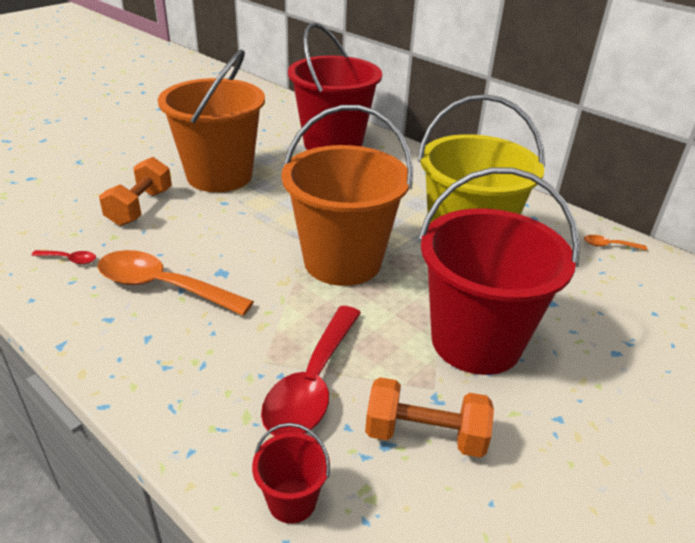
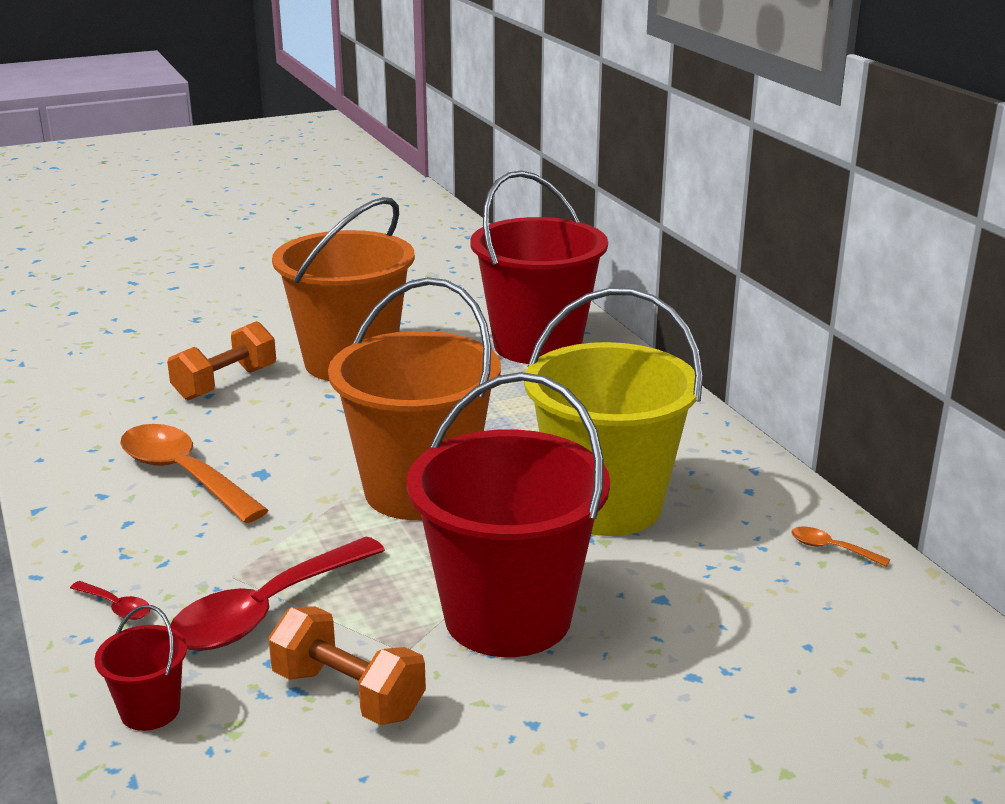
camera: 25 degrees right, 10 degrees down
(70, 259) = (107, 426): red spoon -> red spoon (116, 607)

